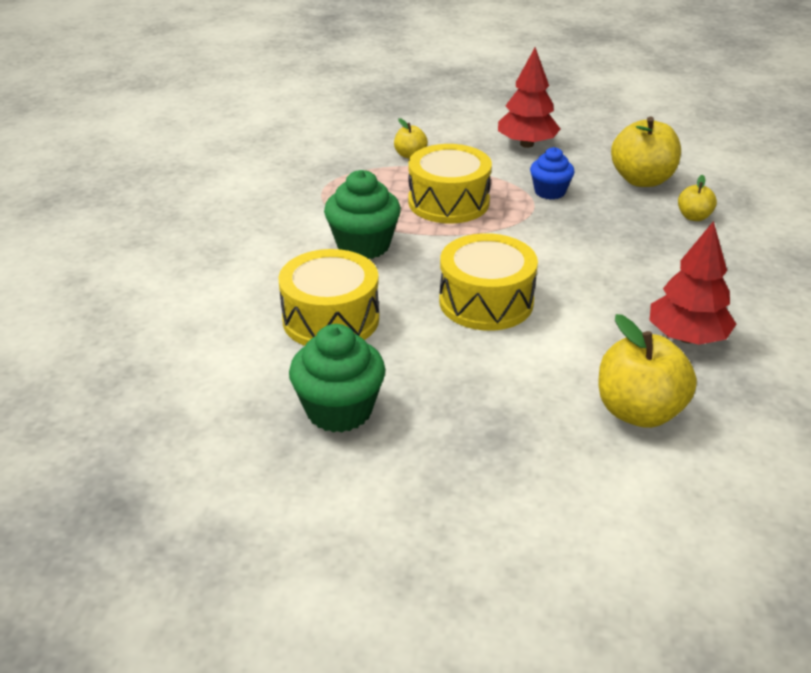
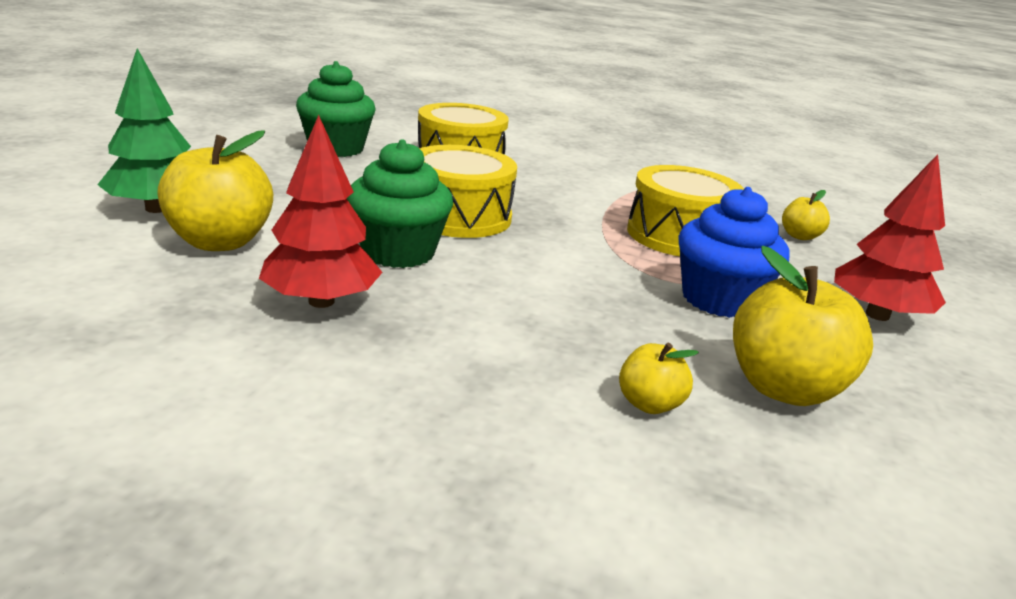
camera: 95 degrees right, 10 degrees down
(363, 245) = (582, 187): green cupcake -> green cupcake (398, 252)
(550, 192) = (719, 299): blue cupcake -> blue cupcake, size x1.58
(604, 475) = (156, 208): none -> green tree

